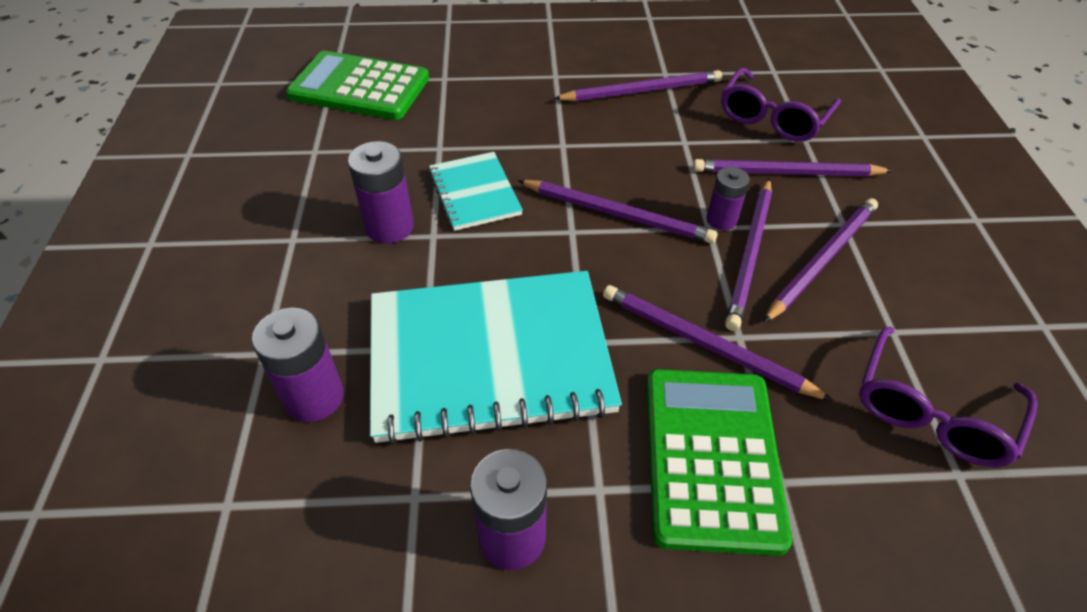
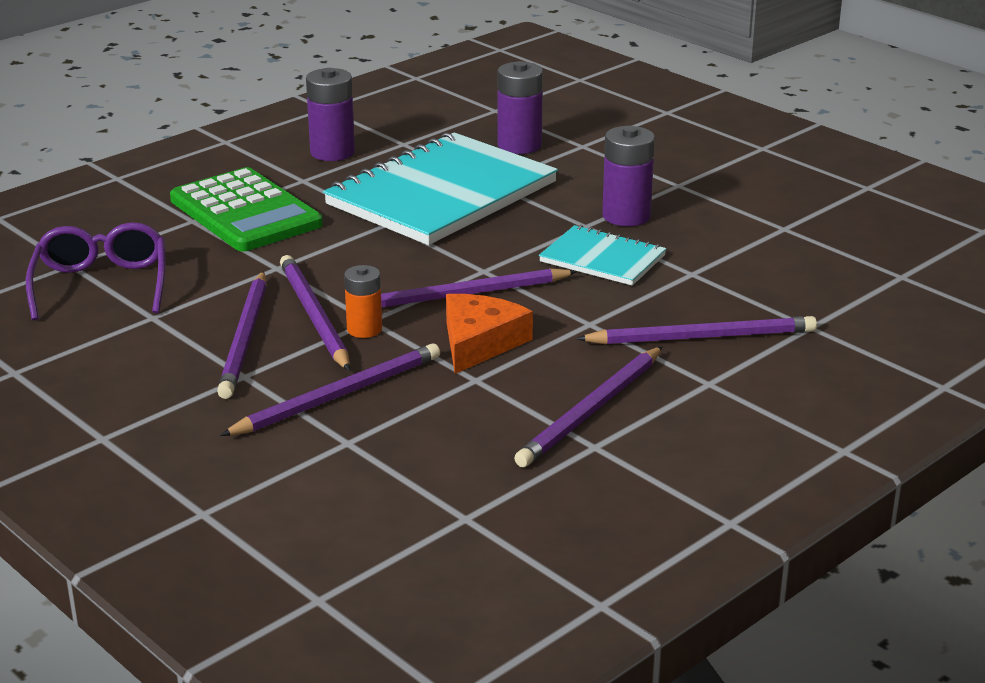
camera: 140 degrees right, 20 degrees down
(359, 87) = (864, 282): green calculator -> none
(652, 166) = (479, 342): none -> orange cheese
(705, 344) = (299, 253): purple pencil -> purple pencil (702, 337)
(721, 220) = (364, 329): purple battery -> orange battery
(772, 118) = (407, 449): purple glasses -> none

